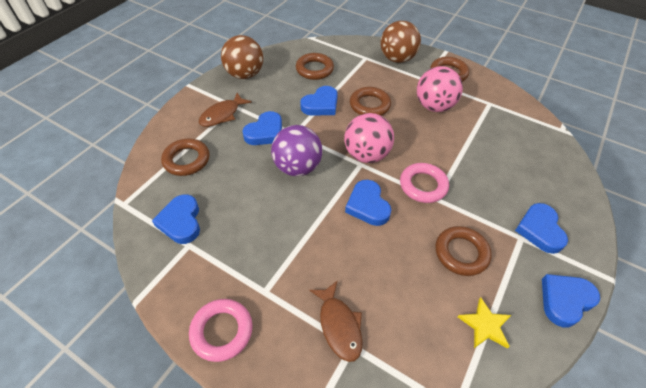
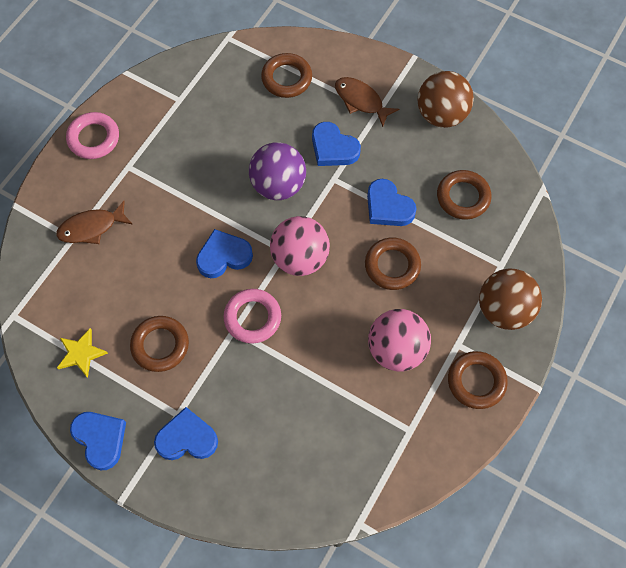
camera: 90 degrees right, 15 degrees up
(181, 221) = (206, 88): blue heart -> none

